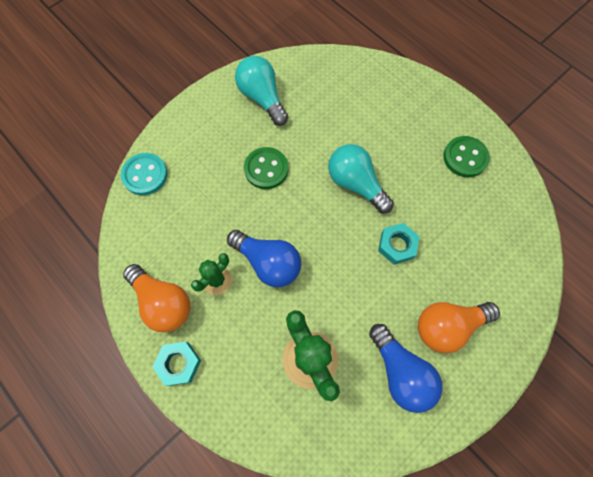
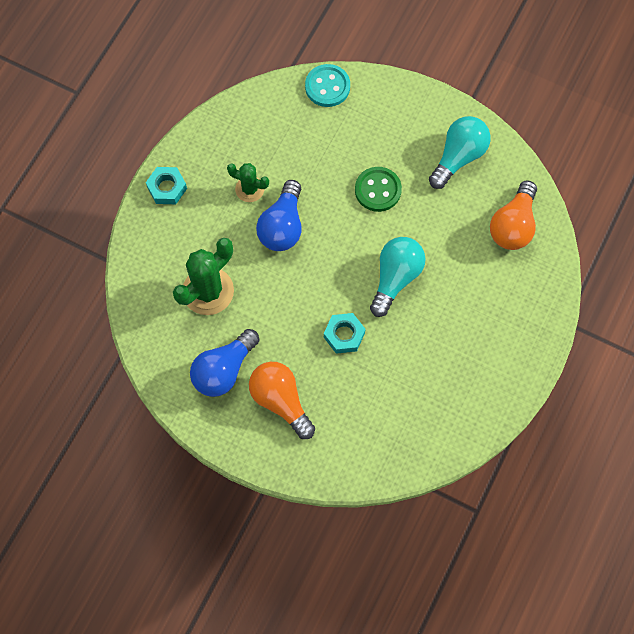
camera: 70 degrees right, 0 degrees up
(163, 302) = (213, 154): orange light bulb -> orange light bulb (513, 225)
(465, 157) = (471, 377): green button -> none

